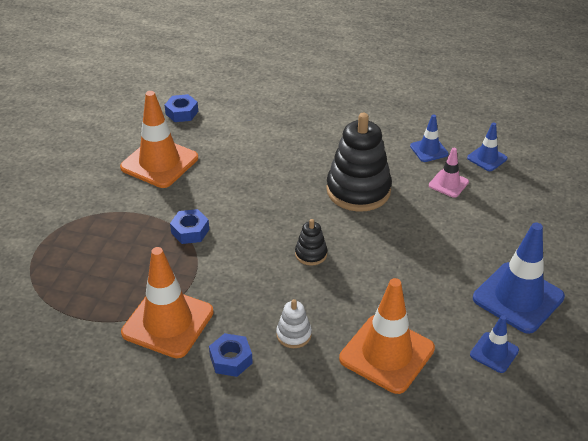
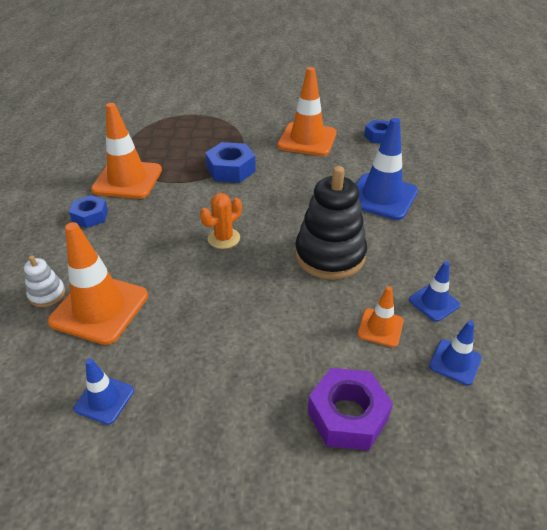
camera: 75 degrees right, 0 degrees up
(190, 231) = (231, 169): blue nut -> blue nut, size x1.52
(294, 334) = (120, 245): white stacking toy -> white stacking toy (47, 294)
(311, 254) = (224, 238): black stacking toy -> orange cactus
(448, 184) = (380, 327): pink traffic cone -> orange traffic cone
(518, 298) = (197, 418): blue traffic cone -> blue traffic cone (381, 197)
(524, 220) = (347, 415): none -> purple nut

